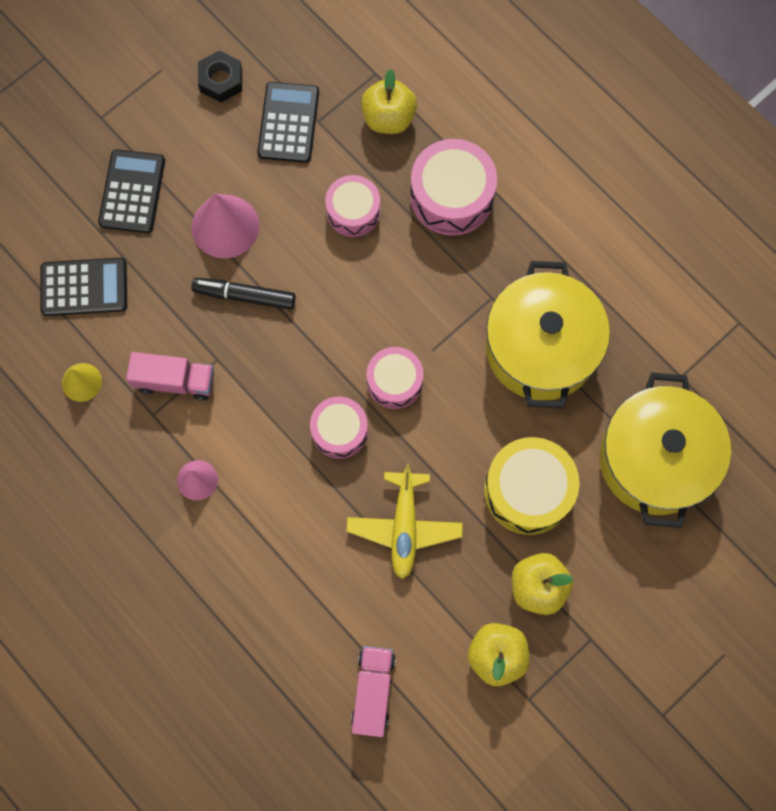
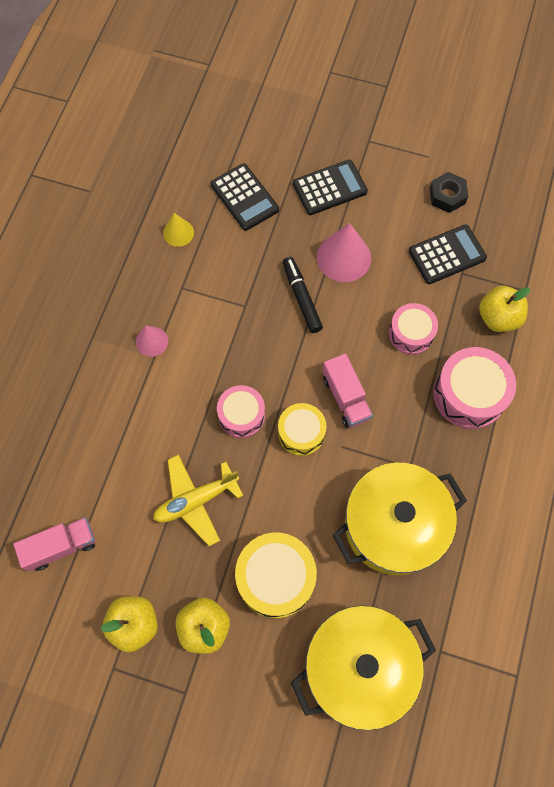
camera: 60 degrees right, 5 degrees down
(175, 381) = (213, 288): pink truck -> pink truck (345, 397)
(394, 382) = (301, 433): pink drum -> yellow drum

